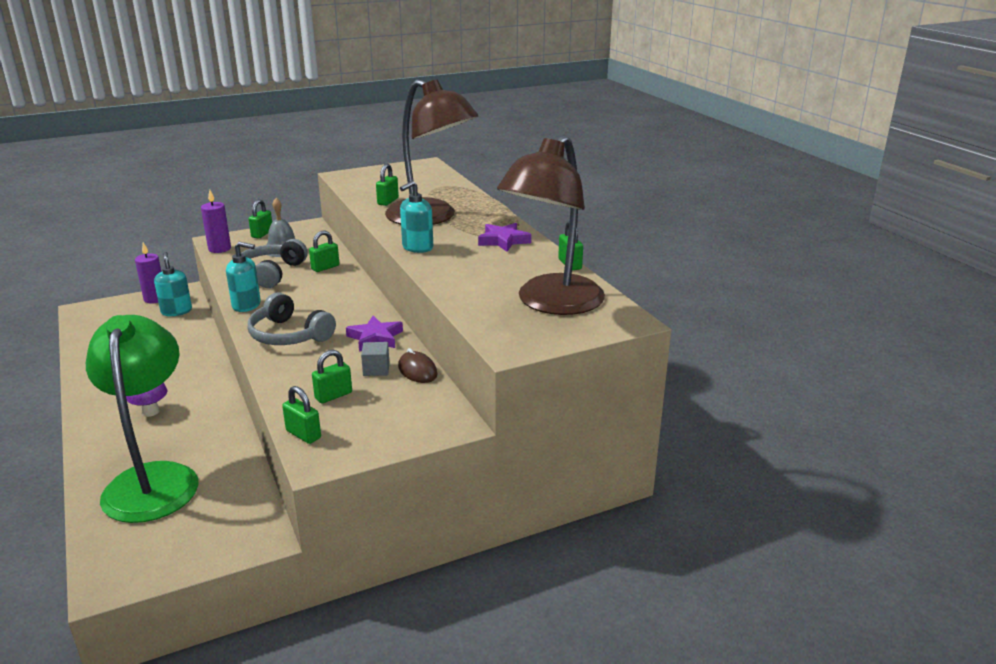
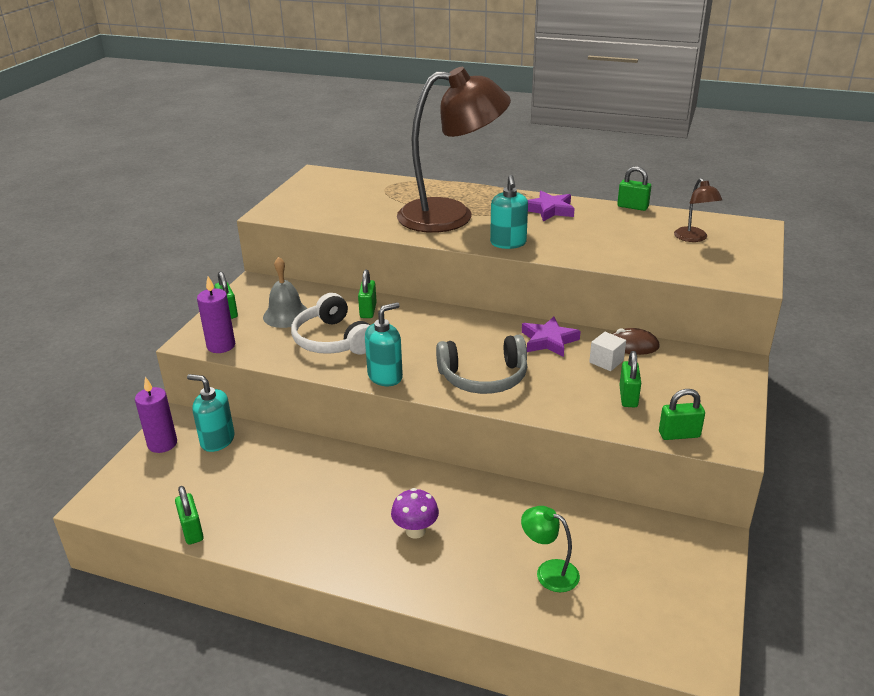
camera: 45 degrees left, 5 degrees up
(153, 479) = (549, 572): green lamp -> green lamp, size x0.41
(271, 273) = (333, 340): grey headphones -> white headphones
(376, 369) = (606, 361): grey cube -> white cube
(388, 201) = (378, 218): green padlock -> green padlock (192, 531)
(551, 303) = (693, 238): brown lamp -> brown lamp, size x0.41

